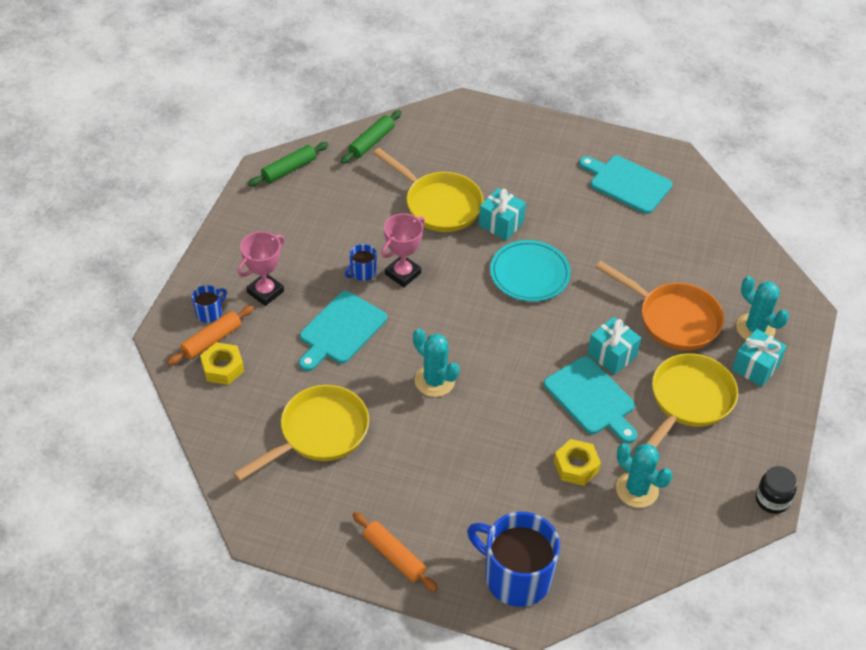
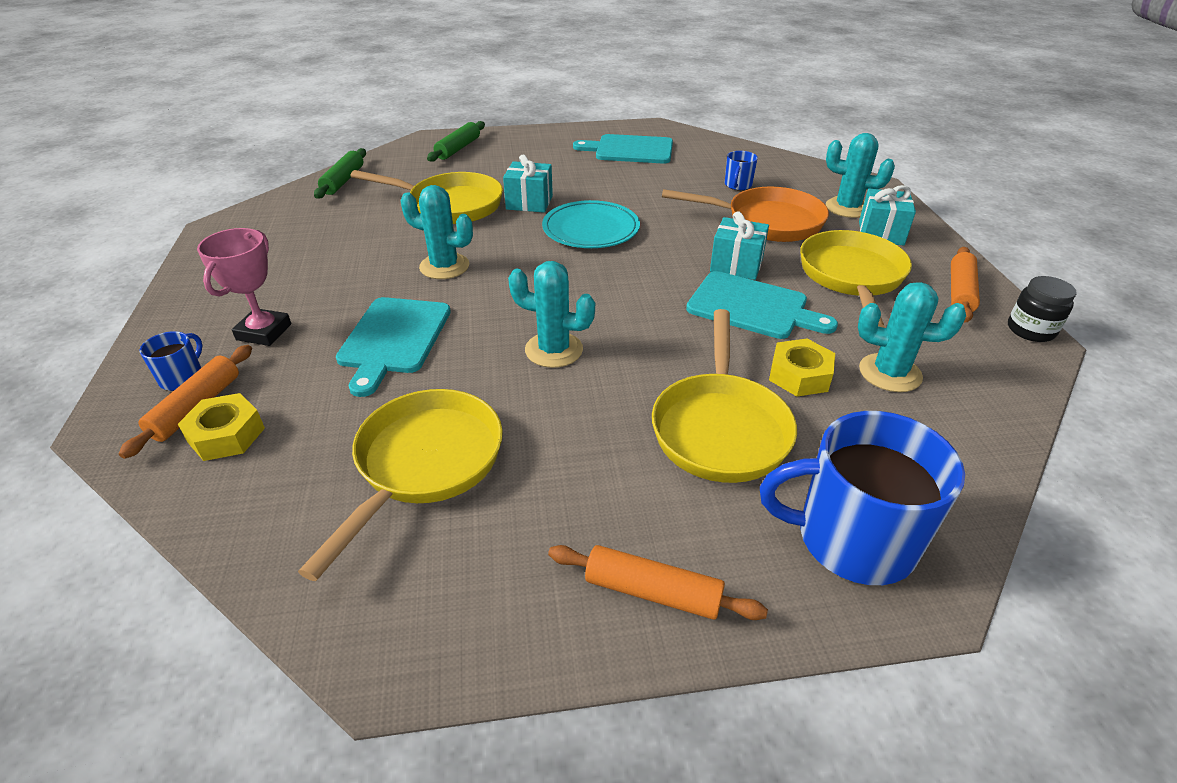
camera: 25 degrees left, 10 degrees down
(289, 169) = (251, 221): green rolling pin -> green rolling pin (458, 149)
(362, 272) = (392, 278): blue mug -> blue mug (738, 185)
(403, 274) = (444, 266): pink trophy -> turquoise cactus
(497, 481) = (720, 428): none -> yellow pan
(757, 447) = (960, 292): none -> orange rolling pin

